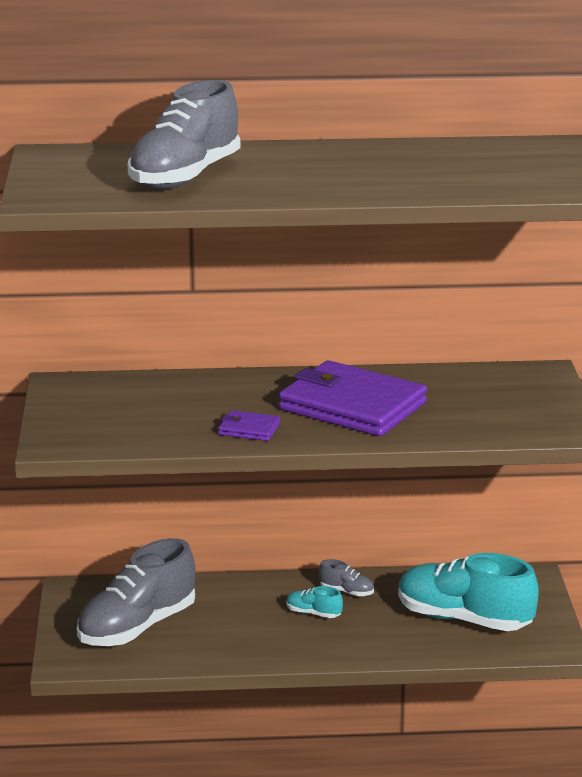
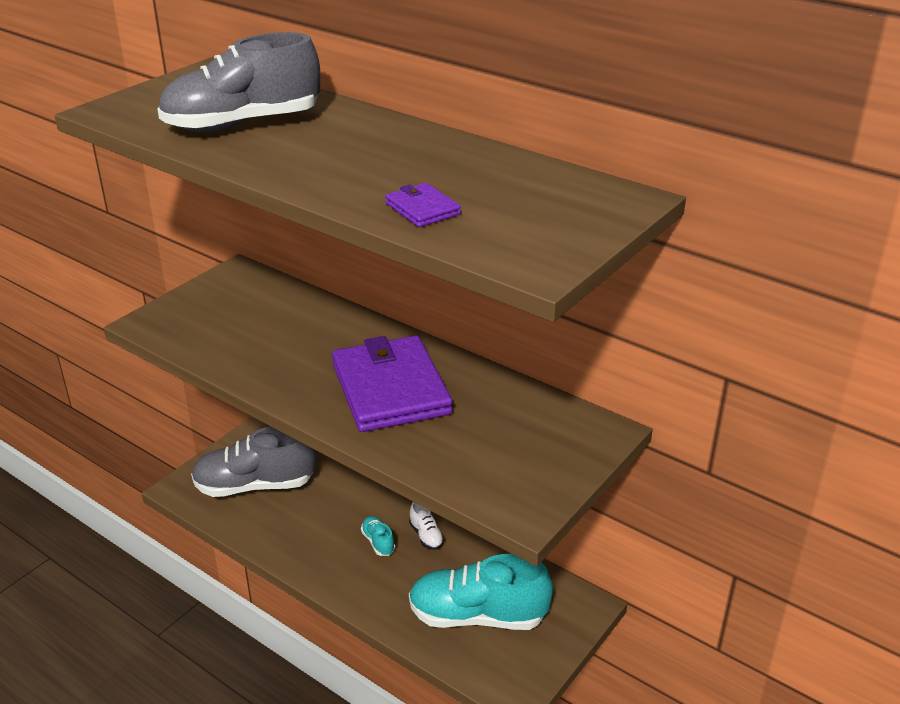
camera: 40 degrees right, 10 degrees up
(249, 429) = (283, 374): purple wallet -> purple wallet (422, 209)
(346, 592) = (426, 536): grey shoe -> white shoe
(464, 619) = (477, 616): turquoise shoe -> turquoise shoe turned 60 degrees counterclockwise

